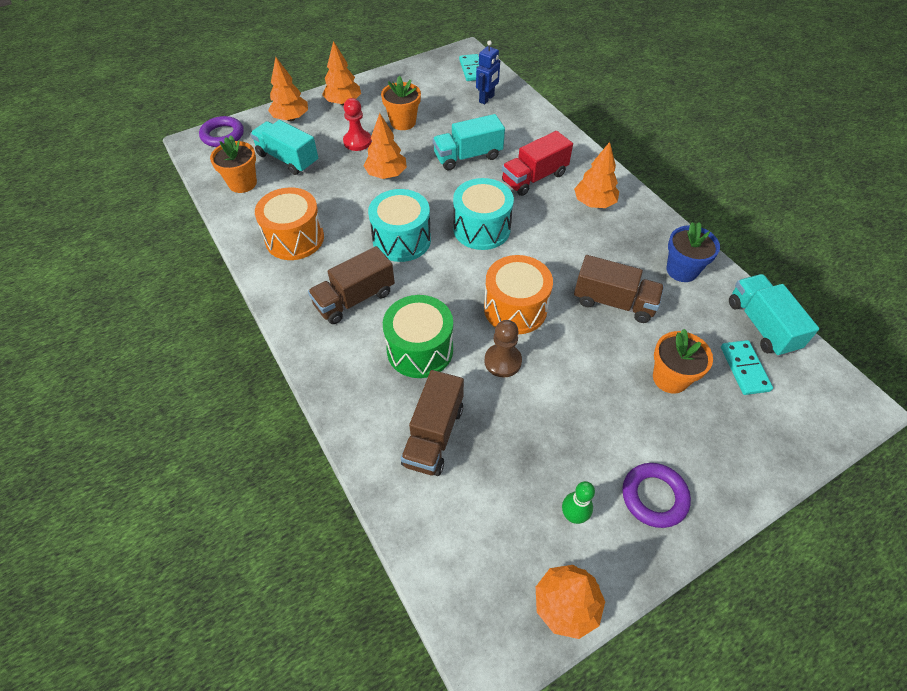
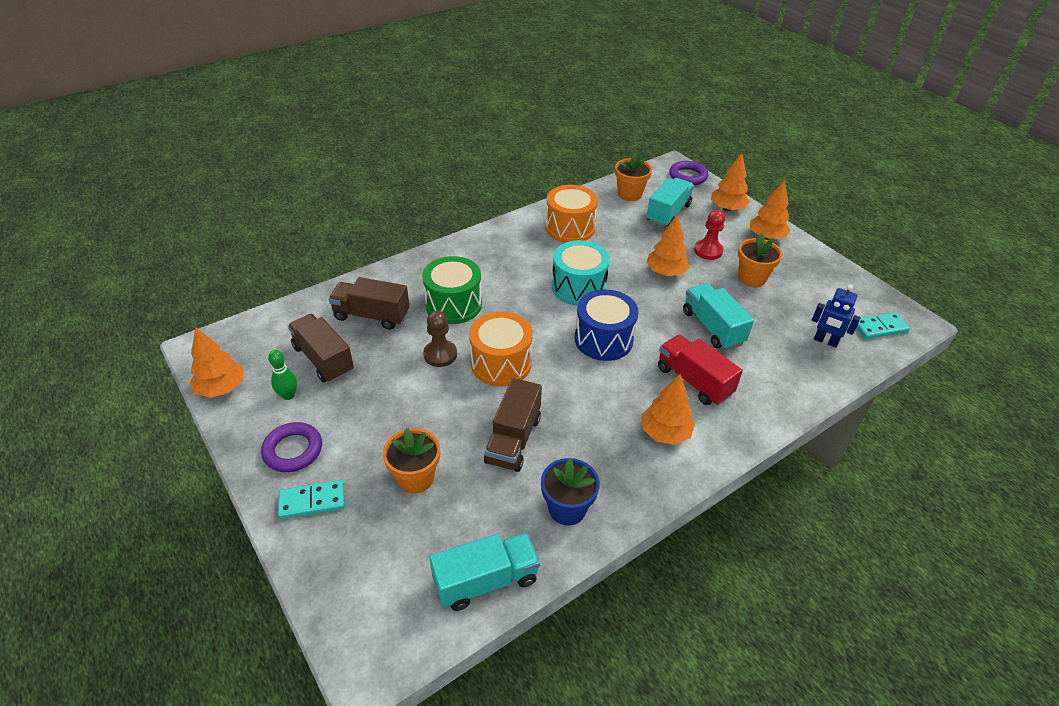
camera: 85 degrees right, 10 degrees down
(354, 299) = (506, 265): brown truck -> brown truck (323, 359)
(481, 228) = (603, 339): turquoise drum -> blue drum
(744, 369) = (424, 549): turquoise domino -> turquoise domino (312, 501)

